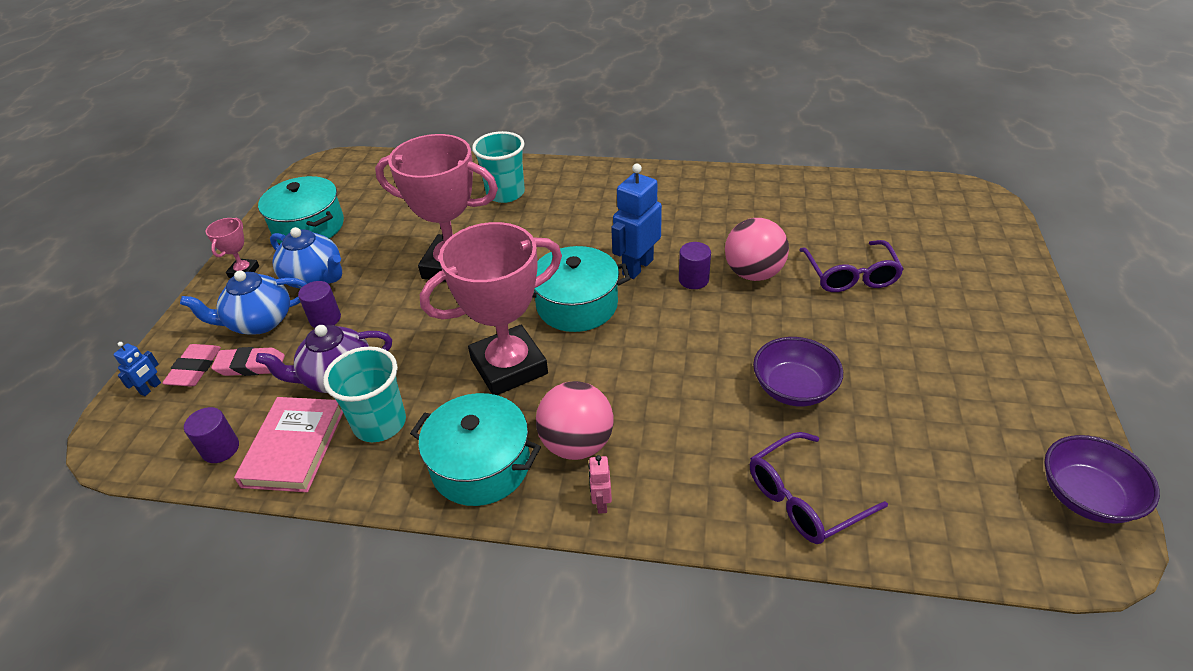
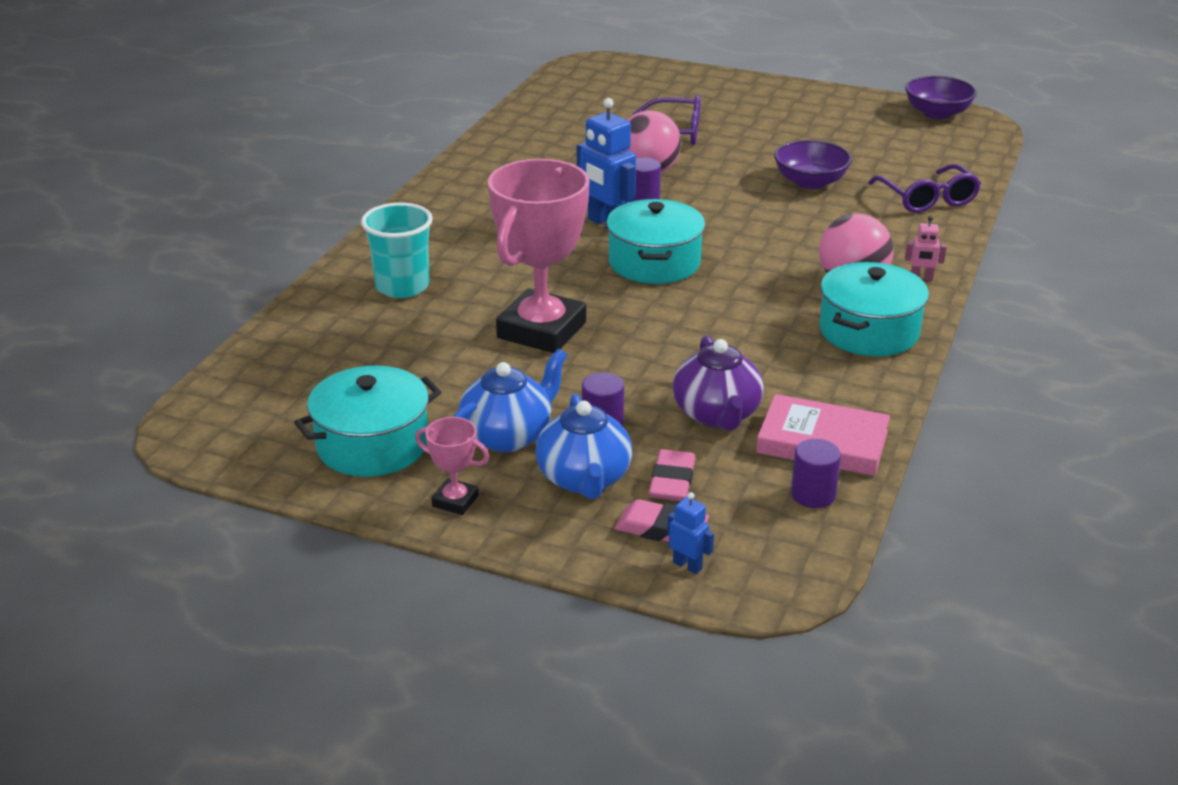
camera: 80 degrees left, 10 degrees down
(380, 423) = (799, 386): turquoise cup -> none
(509, 366) = (736, 307): pink trophy -> none

